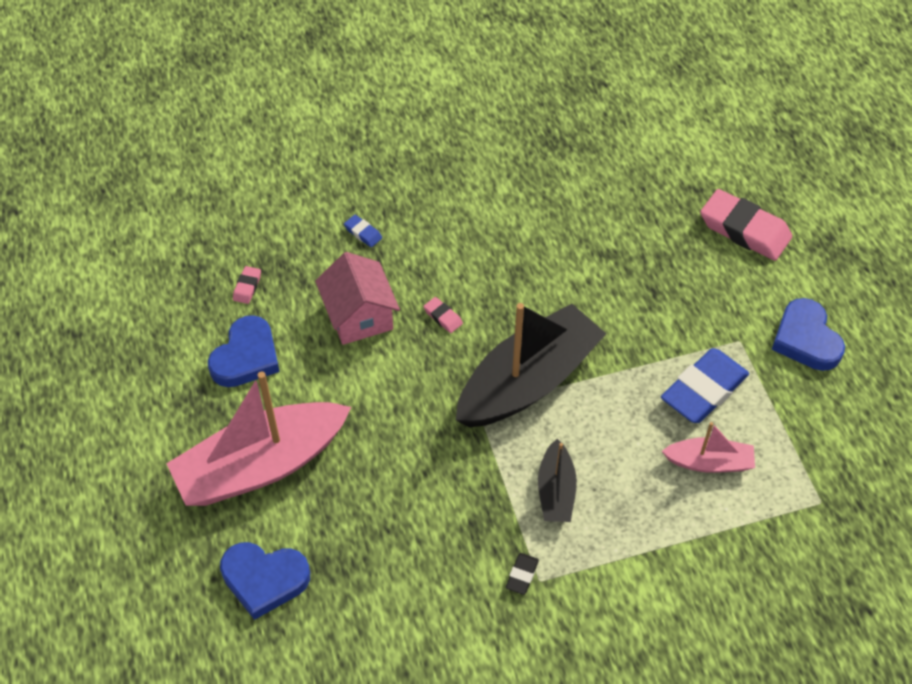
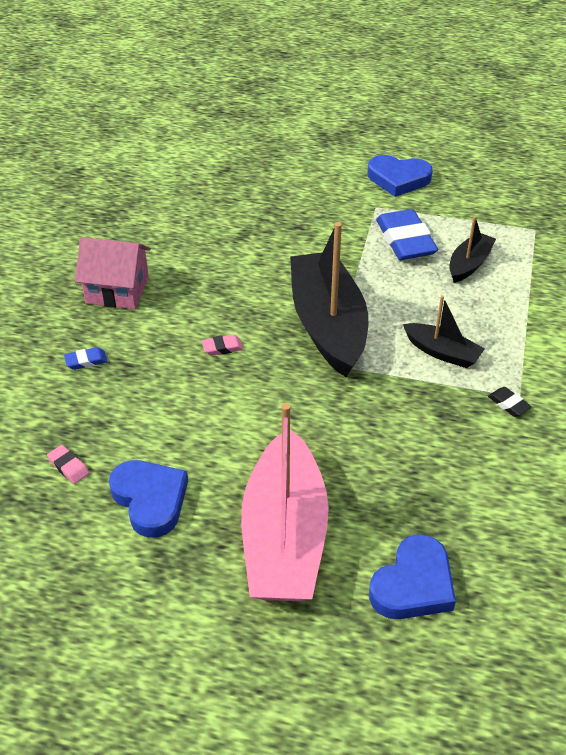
camera: 60 degrees left, 10 degrees down
(359, 316) = (174, 400): pink house -> pink house (117, 290)
(709, 462) = (469, 264): pink boat -> black boat
(744, 230) = (282, 164): pink eraser -> none

